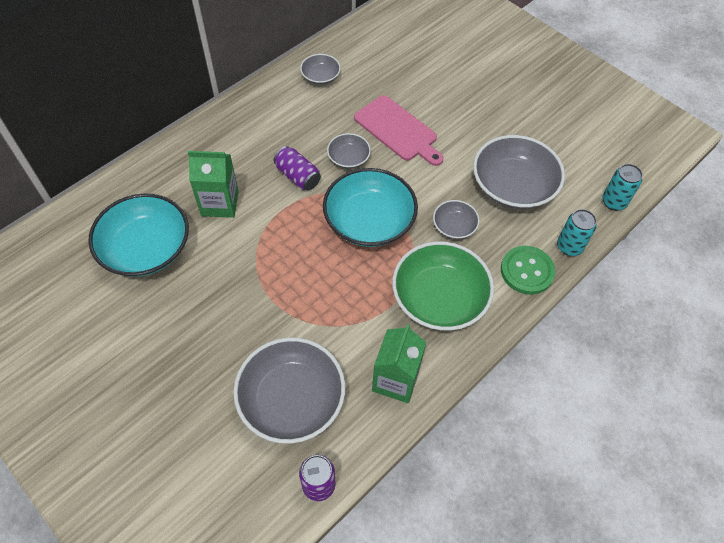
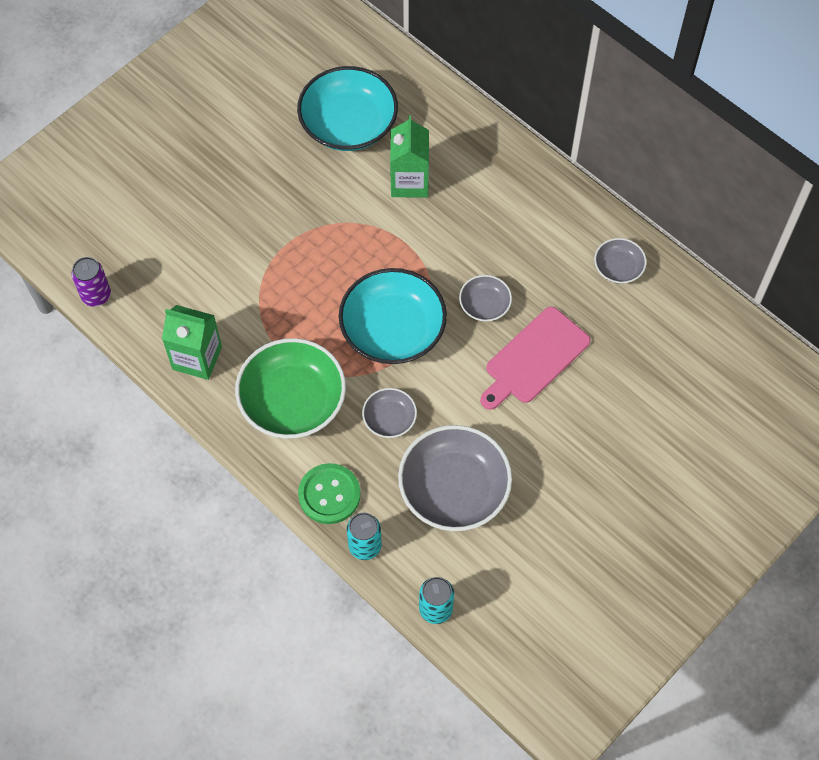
camera: 90 degrees right, 5 degrees up
(291, 399) = (179, 268): grey bowl -> none
(298, 176) = (452, 254): purple can -> none

